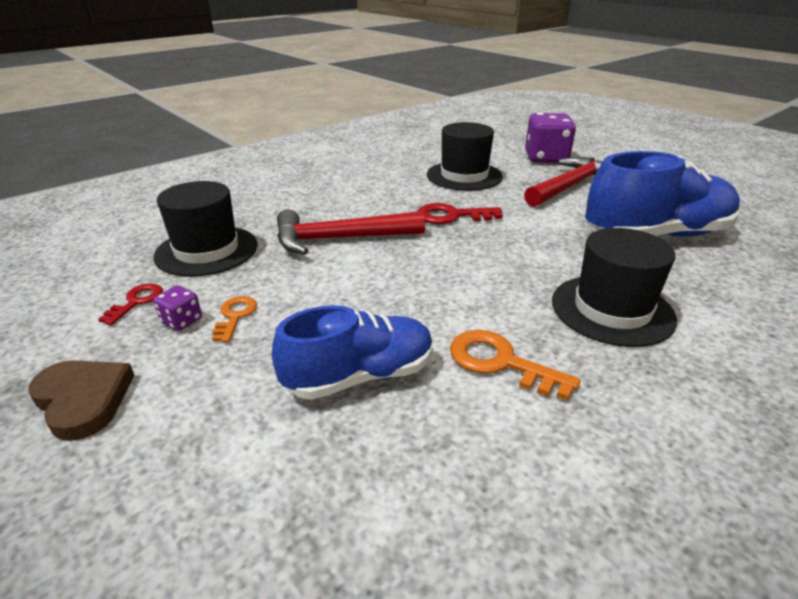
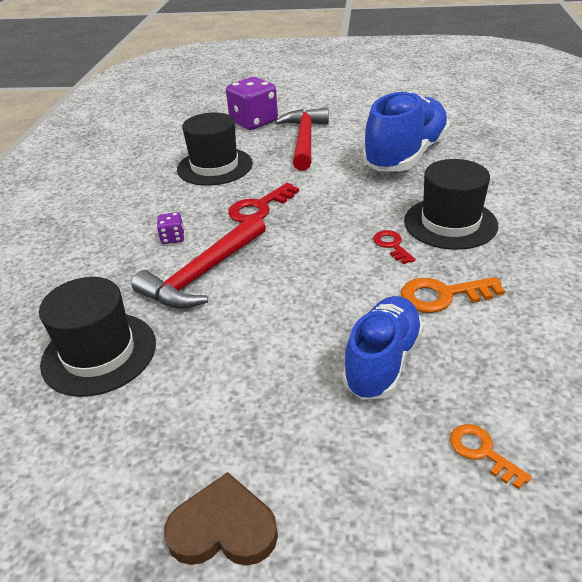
camera: 40 degrees left, 5 degrees up
(136, 301) = (117, 435): red key -> red key (392, 245)
(182, 321) = (190, 419): purple dice -> purple dice (173, 238)
(235, 316) = (227, 385): orange key -> orange key (482, 452)

